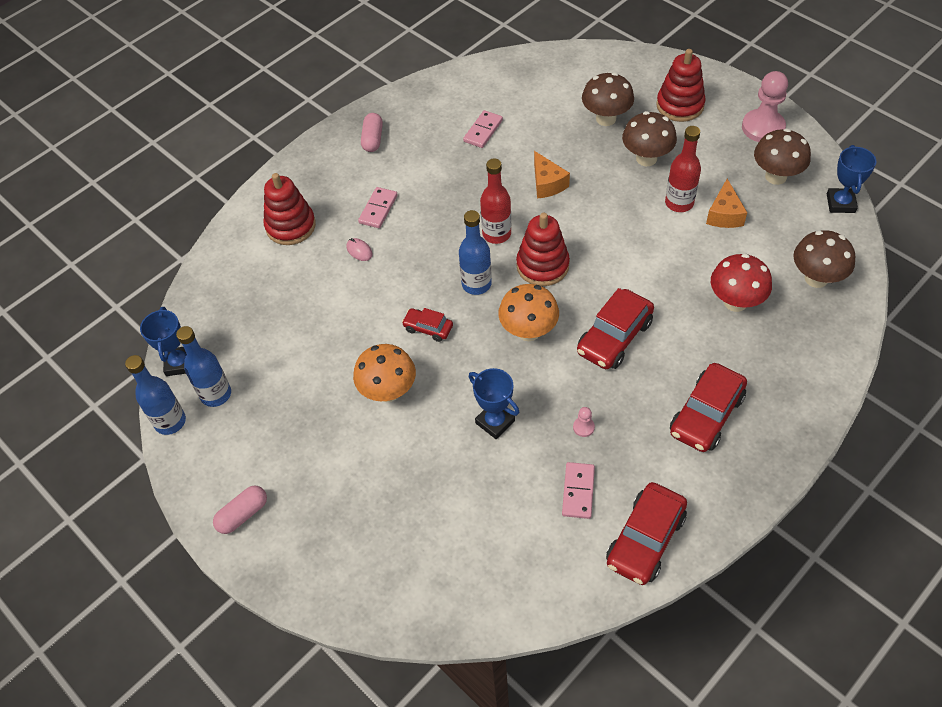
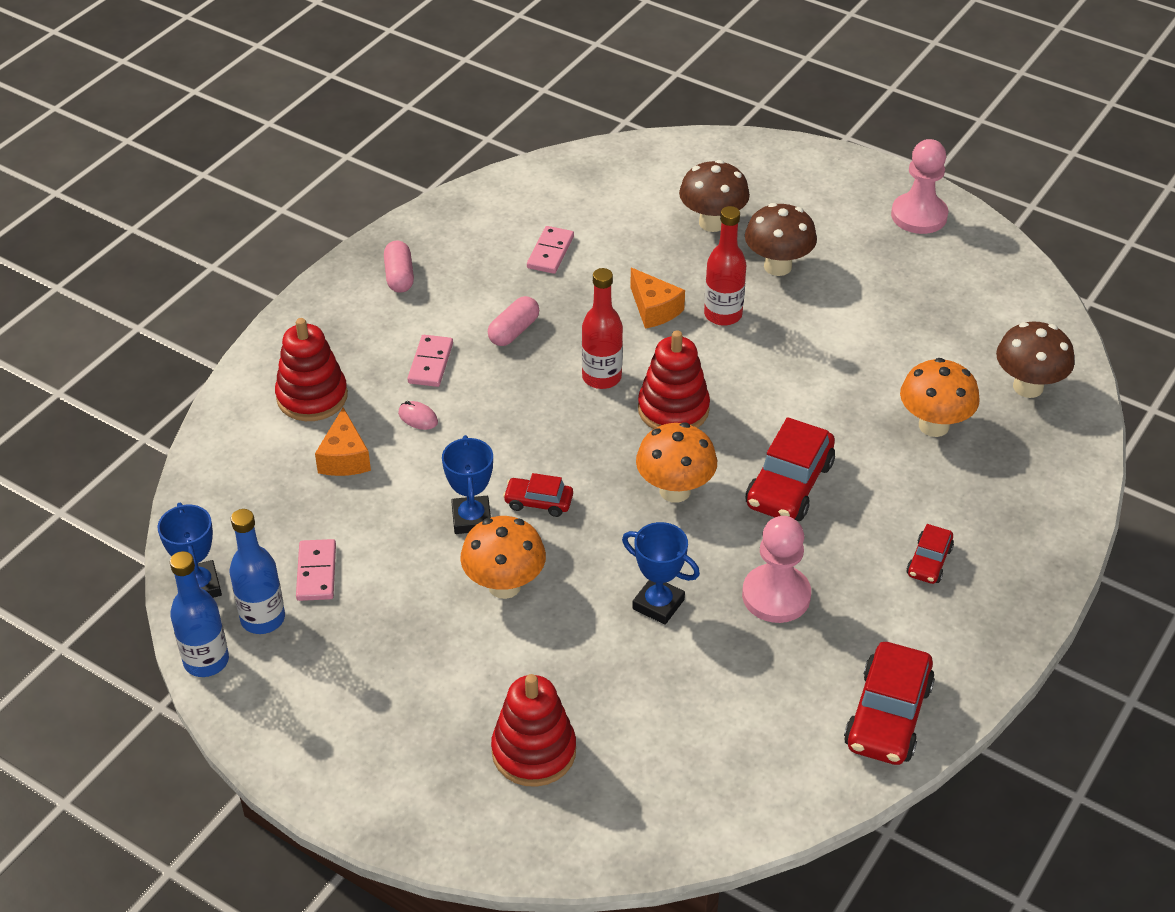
camera: 15 degrees left, 10 degrees down
(243, 514) = (342, 761): pink capsule -> pink capsule (514, 331)
(476, 284) = (590, 441): blue bottle -> none
(578, 491) = (788, 672): pink domino -> pink domino (316, 572)
(583, 427) = (776, 596): pink pawn -> pink pawn, size x2.39
(679, 203) = (833, 316): red bottle -> red bottle (723, 315)
(680, 105) = (805, 198): red stacking toy -> red stacking toy (534, 751)
(706, 415) = (929, 561): red car -> red car, size x0.55
(724, 214) = (894, 324): orange cheese -> orange cheese (344, 458)
(735, 302) = (933, 426): red mushroom -> orange mushroom
(776, 176) = (949, 272): brown mushroom -> none
(840, 203) = (1037, 296): blue trophy -> blue trophy (471, 519)

